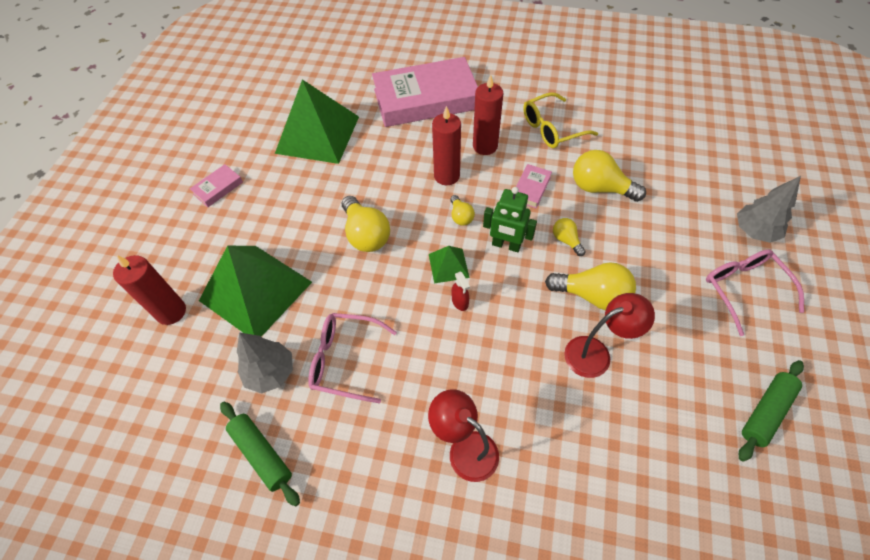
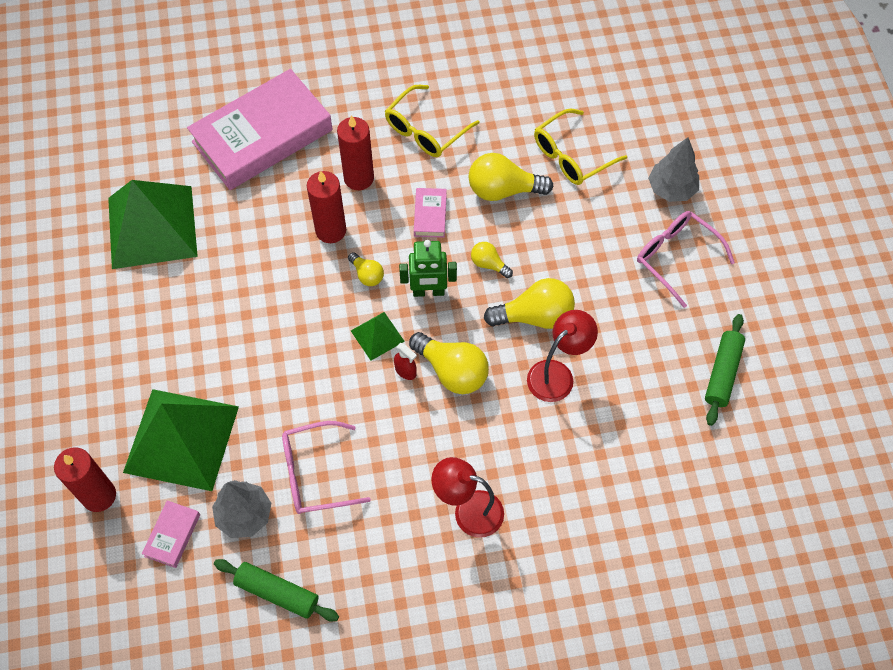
camera: 25 degrees left, 5 degrees up
(218, 188) = (67, 336): pink book -> pink book (172, 535)
(366, 234) = (272, 332): yellow light bulb -> yellow light bulb (452, 371)
(668, 180) = (571, 156): none -> yellow glasses

